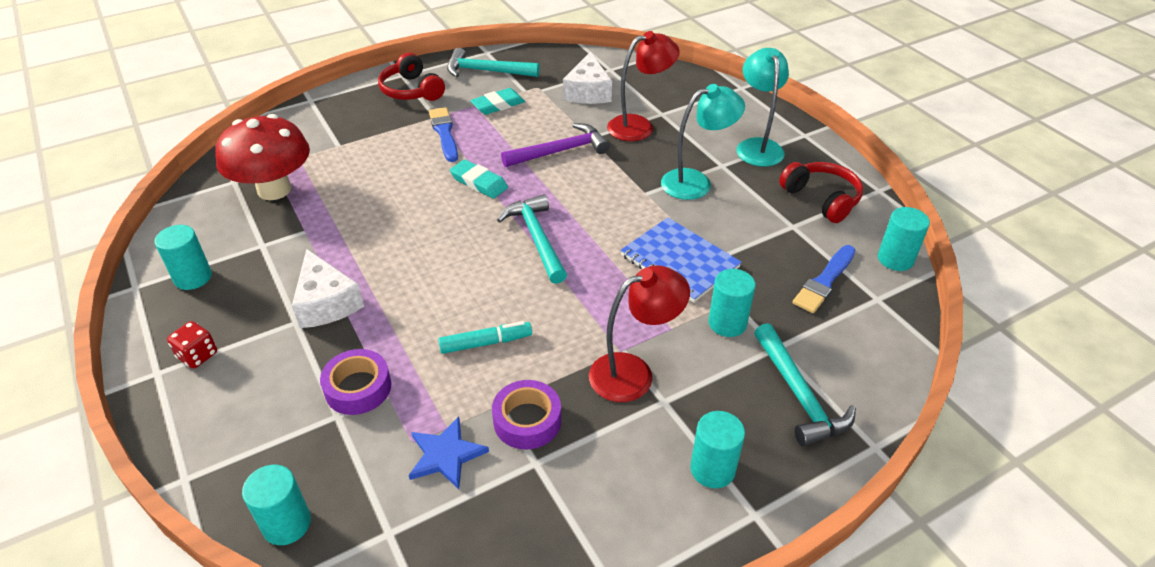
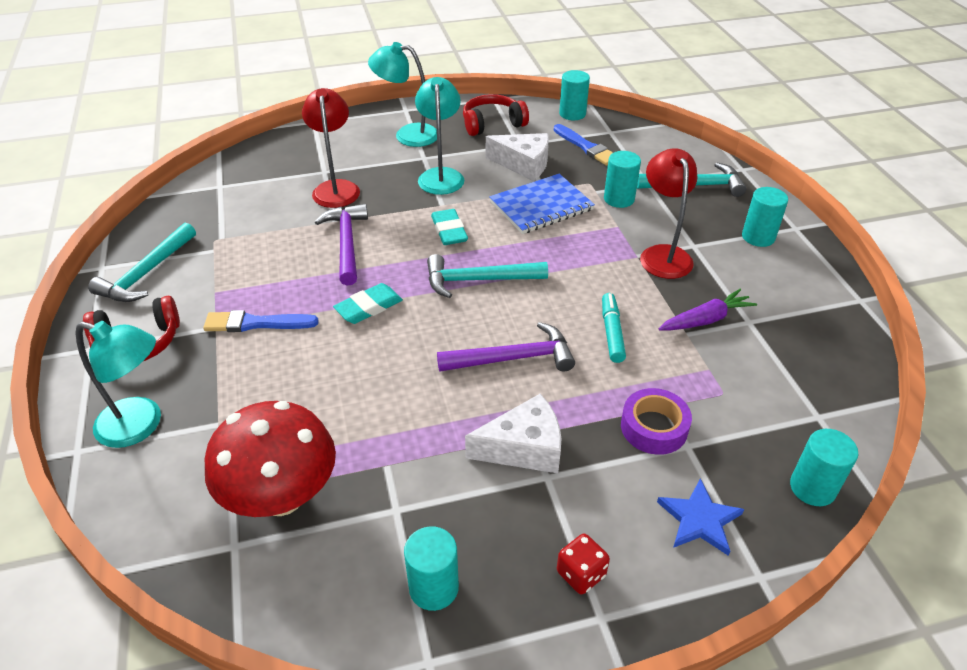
camera: 75 degrees left, 0 degrees up
(333, 116) = (141, 426): none -> turquoise lamp
(433, 279) = (513, 358): none -> purple hammer
(446, 455) = (739, 373): blue star -> blue star (699, 519)
(498, 105) = (228, 274): turquoise eraser -> turquoise eraser (449, 231)
(527, 420) = (706, 320): purple tape -> purple carrot
(588, 92) = (251, 208): white cheese -> white cheese (523, 164)

